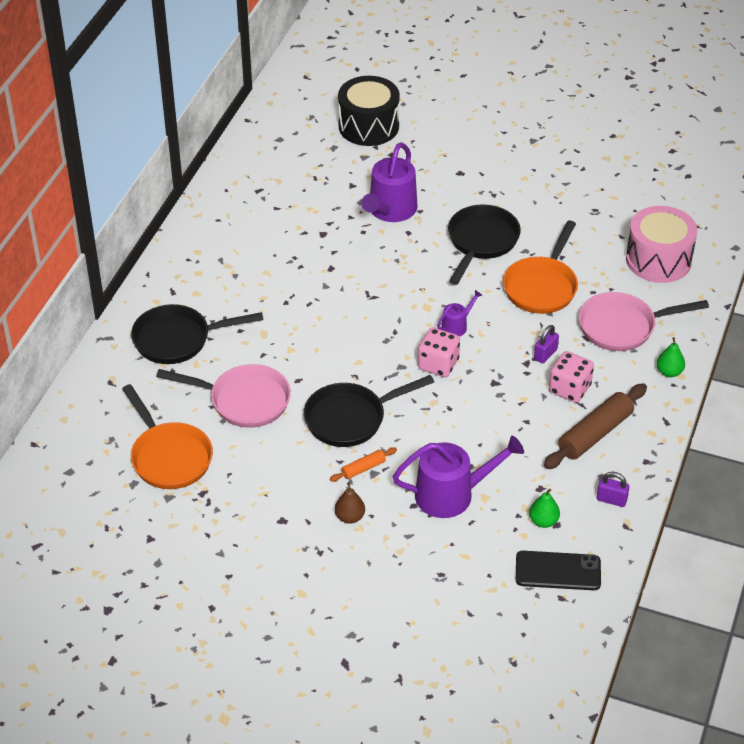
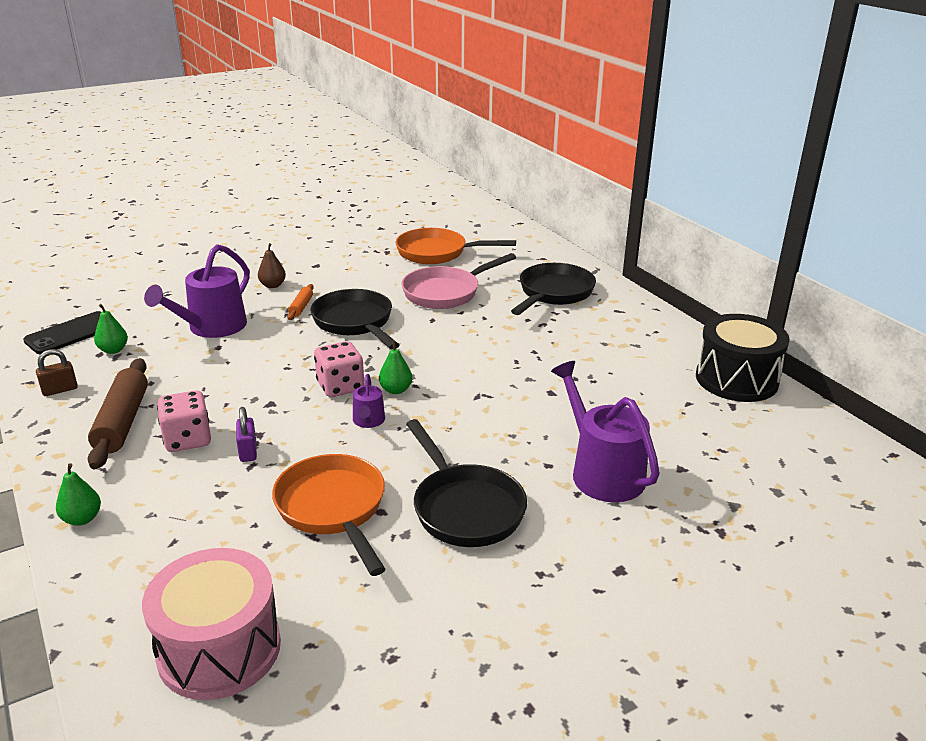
camera: 130 degrees right, 15 degrees down
(351, 418) = (355, 322): black pan -> black pan turned 45 degrees counterclockwise
(368, 126) = (806, 544): black drum -> black drum (736, 379)
(410, 336) = (396, 390): none -> green pear
(611, 500) = (60, 390): purple padlock -> brown padlock
(622, 327) = (187, 530): pink pan -> none

